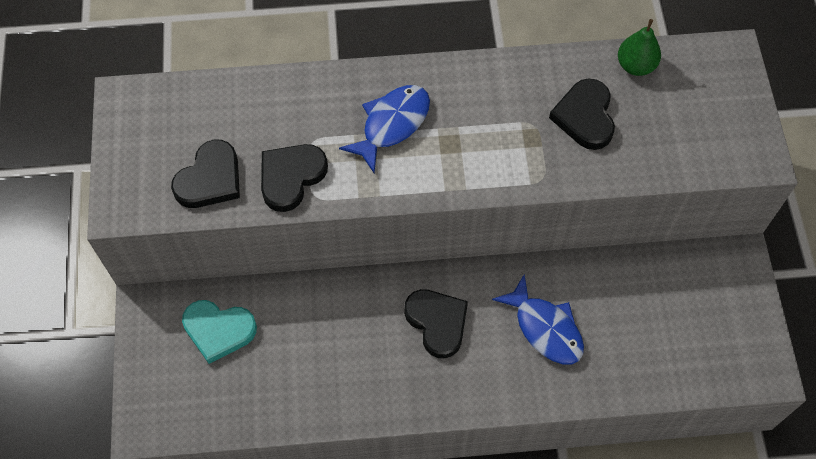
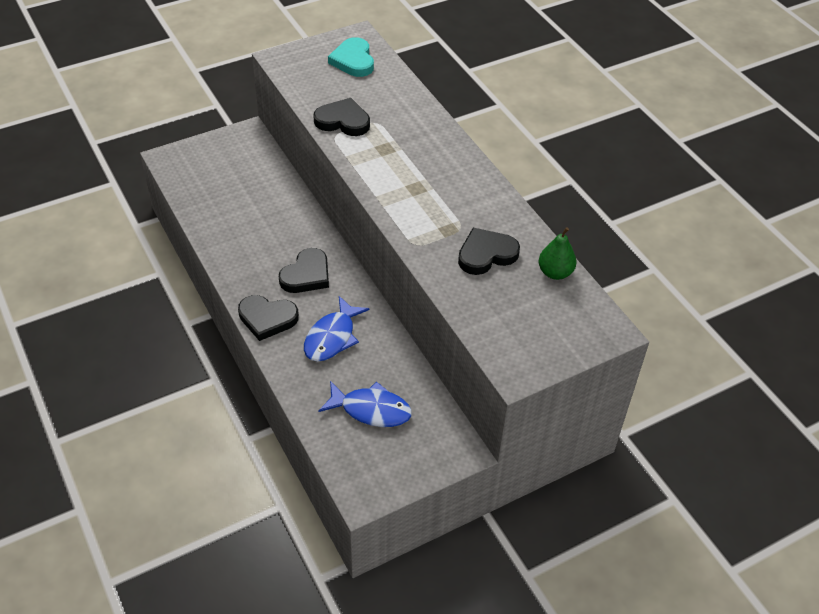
camera: 65 degrees right, 15 degrees down
(210, 179) = (321, 87): black heart -> black heart (267, 318)
(218, 330) = (248, 169): turquoise heart -> turquoise heart (353, 60)
(392, 125) = (413, 155): blue fish -> blue fish (371, 410)

